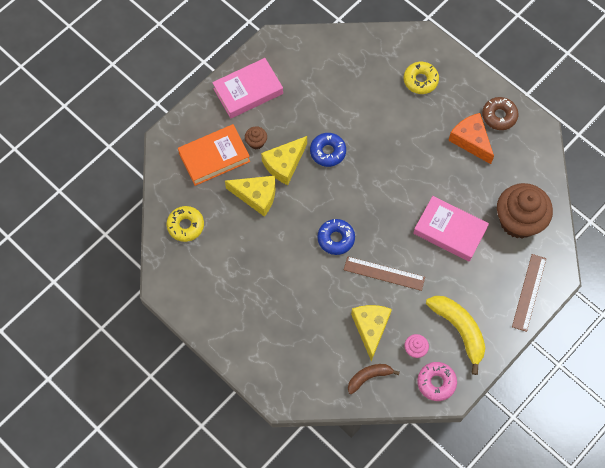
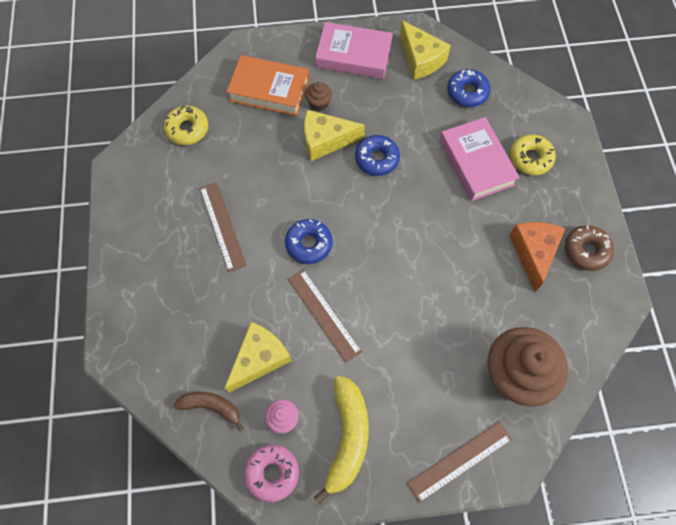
camera: 40 degrees right, 0 degrees up
(256, 196) = (273, 150): yellow cheese -> yellow cheese (420, 59)
(271, 270) = (222, 226): none -> brown ruler
(345, 63) = (467, 92): none -> blue donut
(449, 231) = (430, 326): pink book -> pink book (476, 163)

